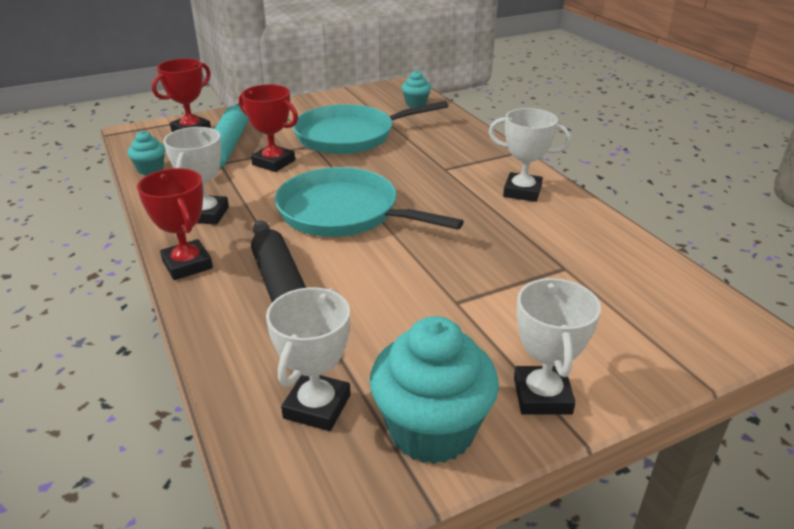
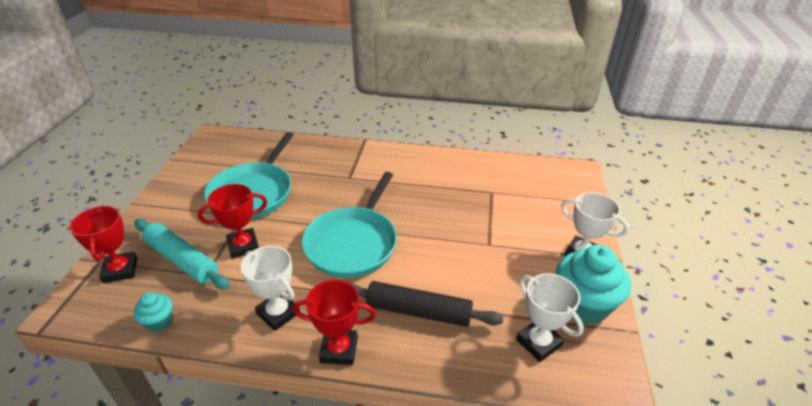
camera: 55 degrees left, 5 degrees up
(343, 212) = (353, 243): turquoise pan -> turquoise pan turned 45 degrees counterclockwise
(416, 104) = (248, 144): turquoise cupcake -> none
(522, 192) = (408, 165): white trophy -> none

